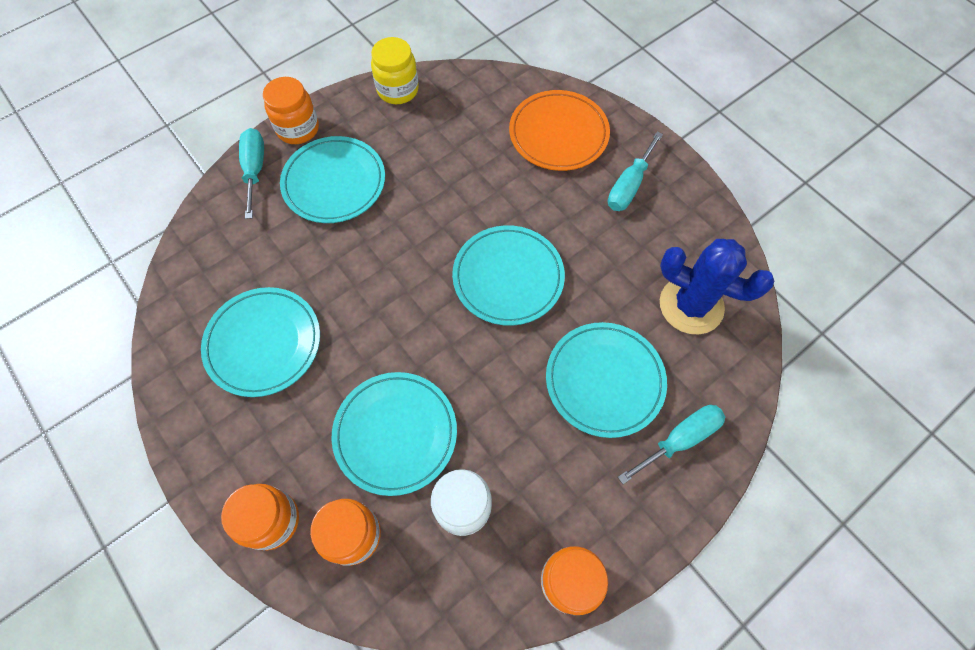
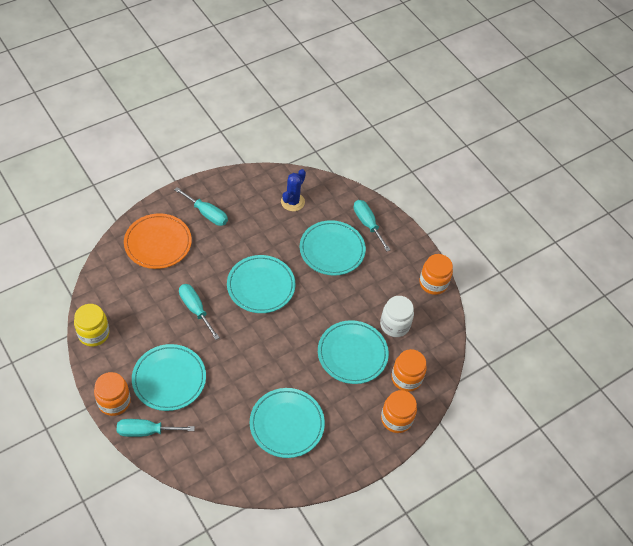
camera: 90 degrees left, 10 degrees down
(452, 196) = (195, 309): none -> turquoise screwdriver
(691, 305) = (292, 202): blue cactus -> blue cactus, size x0.66

